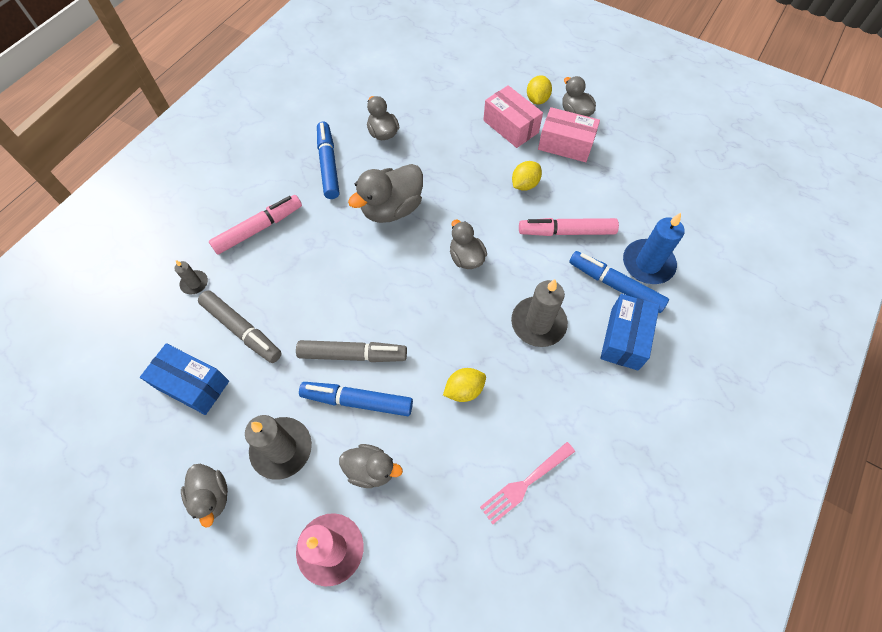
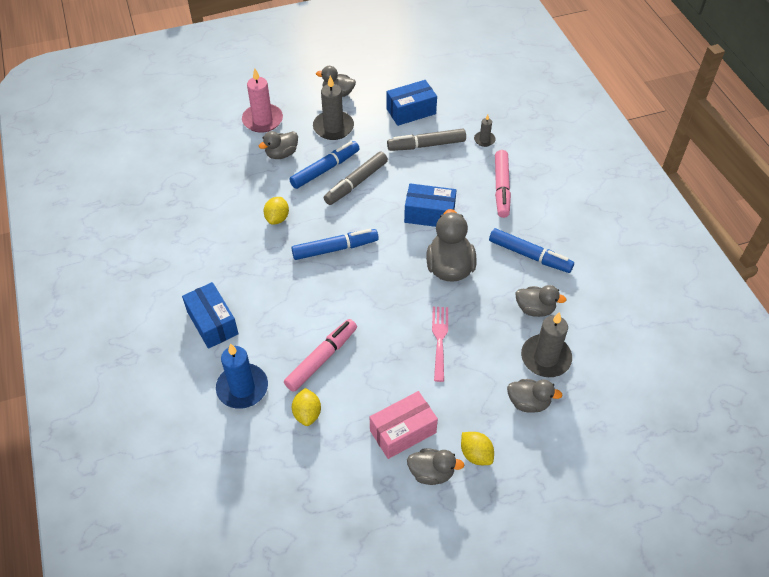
camera: 130 degrees right, 10 degrees down
(342, 262) = (429, 214): none -> blue box
(466, 258) = (364, 282): grey duck -> grey duck (528, 402)
(510, 126) = (461, 406): pink box -> none
(524, 184) = (391, 366): yellow lemon -> yellow lemon (307, 414)
(525, 484) = (199, 209): pink fork -> pink fork (439, 340)
(538, 323) = (275, 285): grey candle -> grey candle (545, 358)
(615, 285) = (250, 351): blue marker -> blue marker (335, 248)

